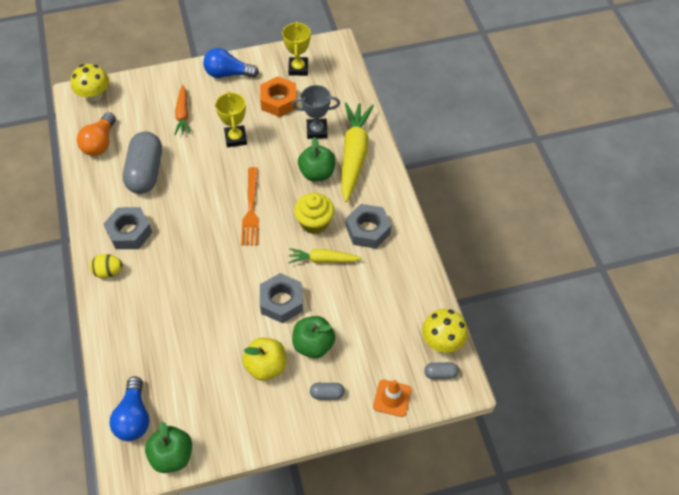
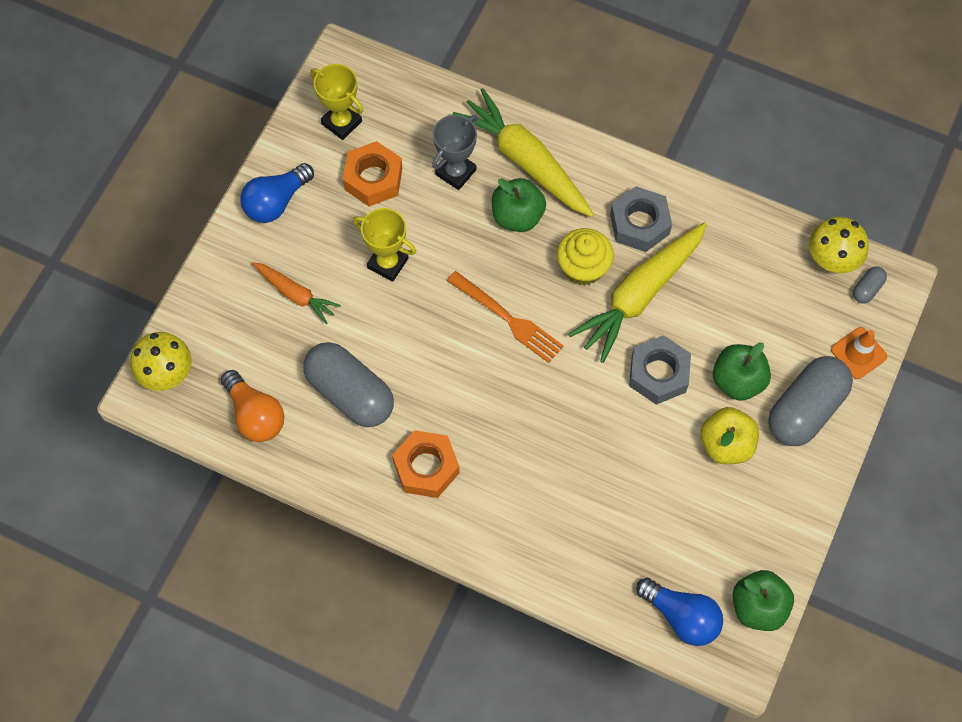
camera: 50 degrees left, 10 degrees up
(108, 272) = (464, 525): yellow egg -> none
(129, 232) = (426, 467): grey nut -> orange nut
(323, 259) = (639, 295): yellow carrot -> yellow carrot, size x1.83
(327, 394) = (805, 409): grey capsule -> grey capsule, size x2.34

